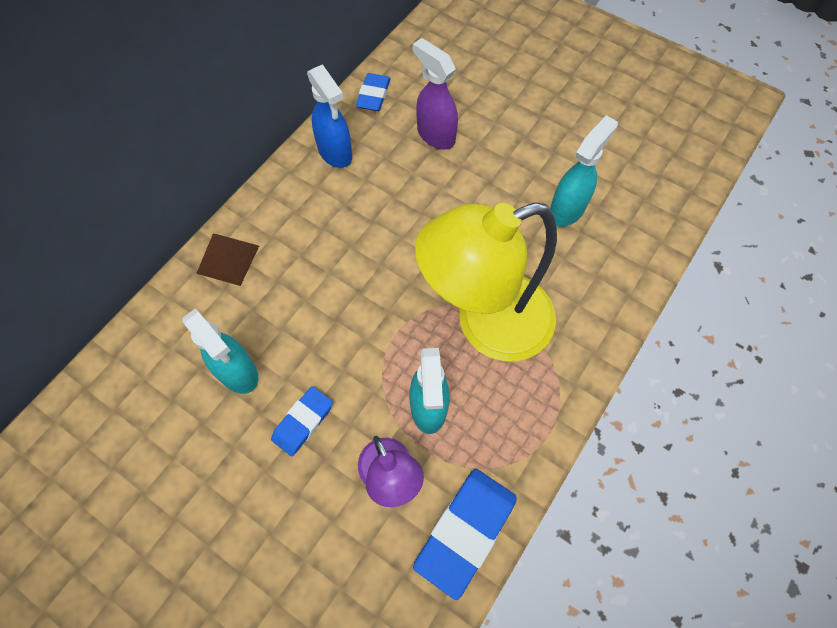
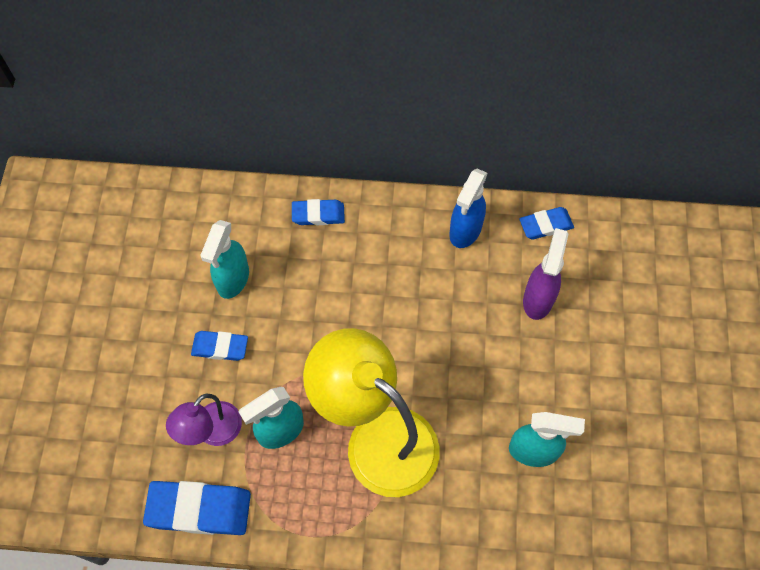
camera: 60 degrees right, 0 degrees up
(228, 259) = (318, 214): brown pyramid -> blue eraser

